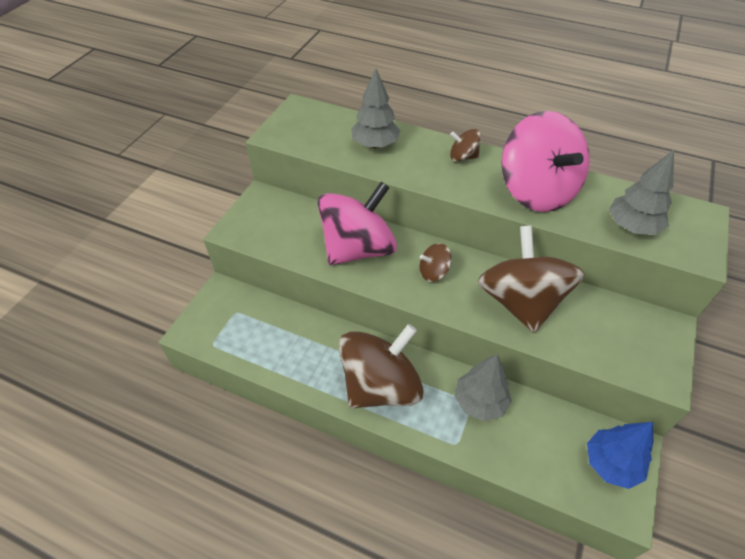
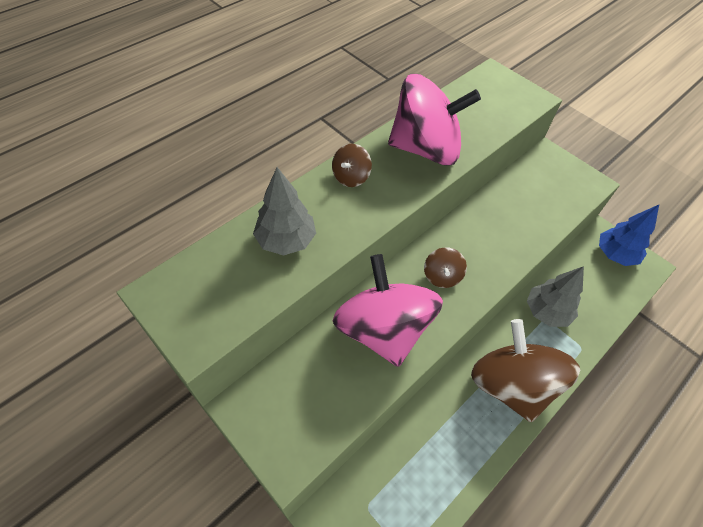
camera: 70 degrees left, 5 degrees up
(521, 302) = (498, 228): brown spinning top -> none
(632, 226) = (492, 115): grey tree -> none

